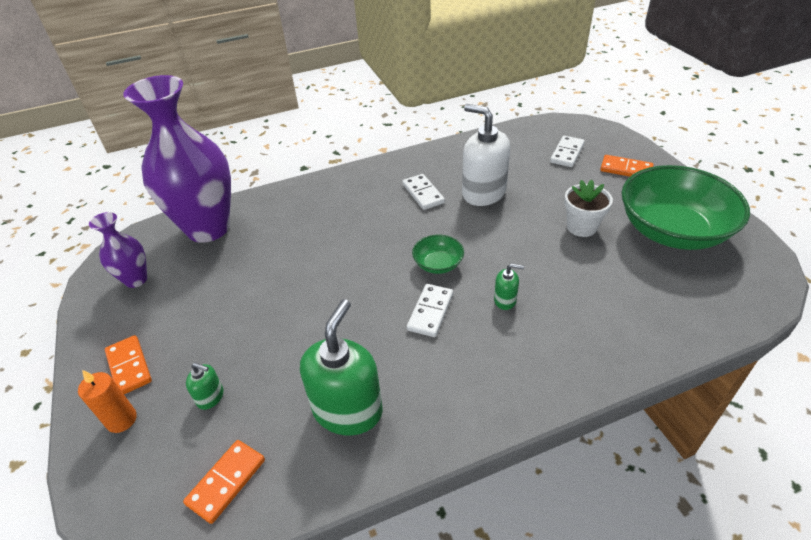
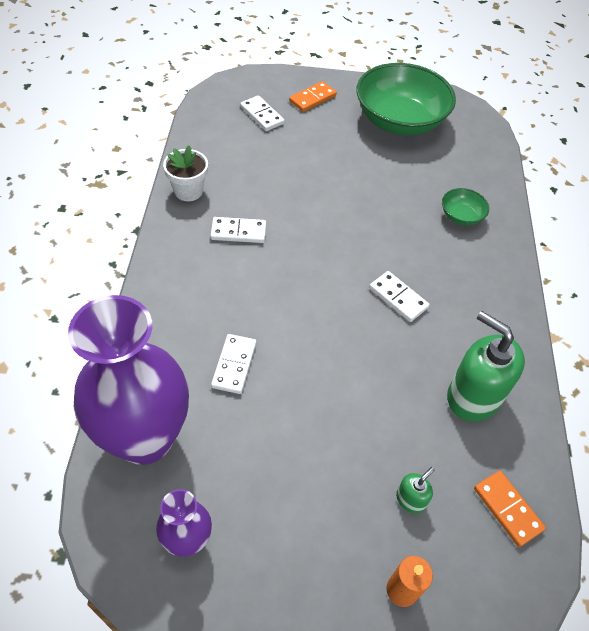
camera: 70 degrees left, 10 degrees up
(129, 366) = (331, 571): orange domino -> none
(291, 243) = (234, 365): none -> white domino
(438, 264) = (345, 267): green bowl -> green bowl (461, 216)
(483, 193) = (272, 192): white soap dispenser -> none
(505, 300) = (413, 247): green soap dispenser -> none
(581, 227) = (362, 161): white flower pot -> white flower pot (188, 191)

